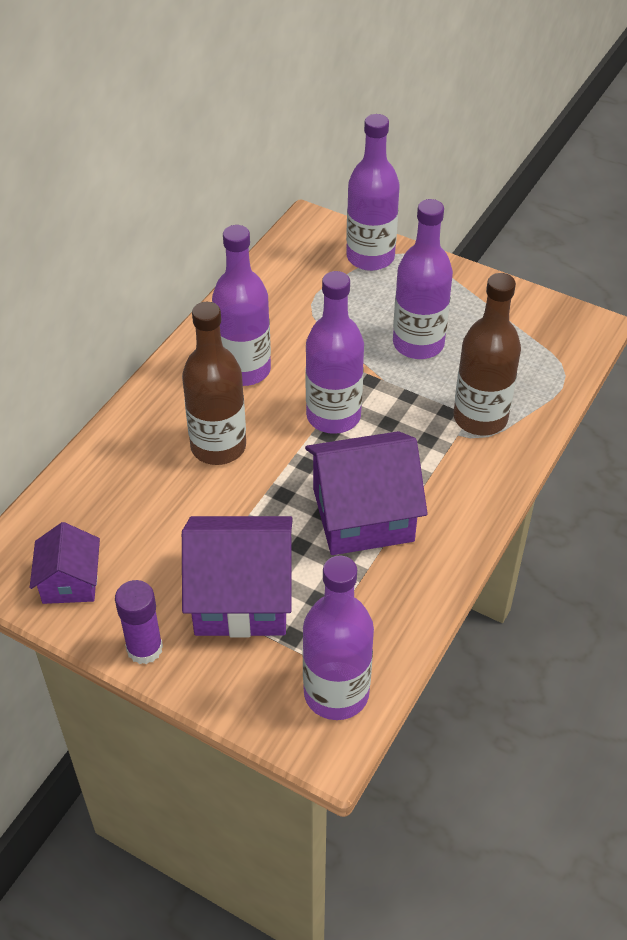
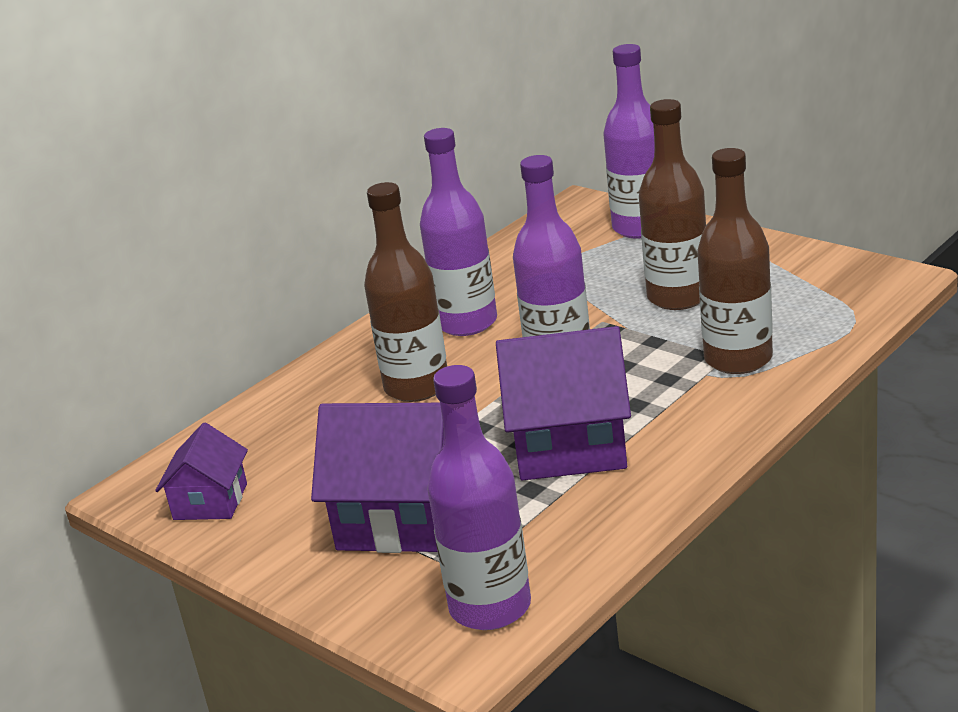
camera: 15 degrees right, 20 degrees down
(144, 648) = (274, 561): purple glue stick -> none
(418, 344) = (678, 297): purple bottle -> brown bottle

